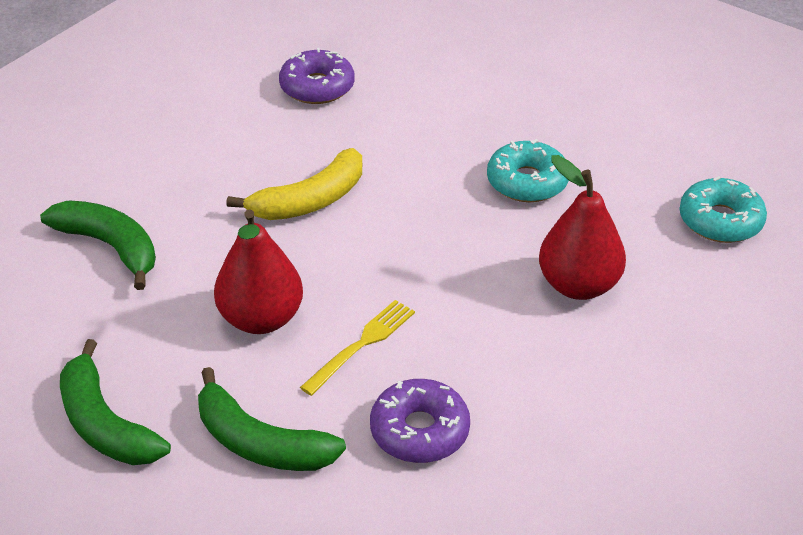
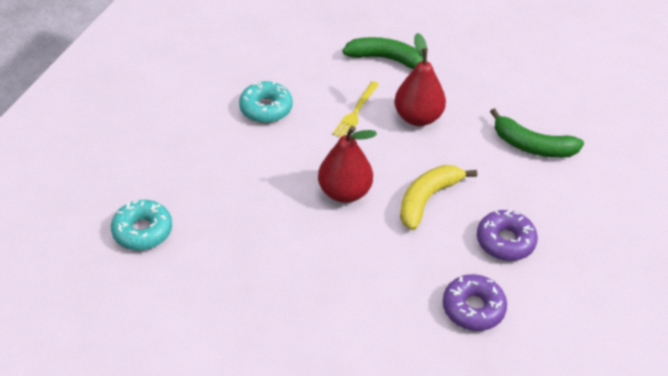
camera: 165 degrees right, 5 degrees up
(105, 424) = (465, 56): green banana -> none
(419, 431) = (310, 76): purple donut -> purple donut (505, 241)
(527, 182) = (282, 241): turquoise donut -> turquoise donut (266, 108)
(578, 285) = (237, 167): red pear -> red pear (344, 192)

